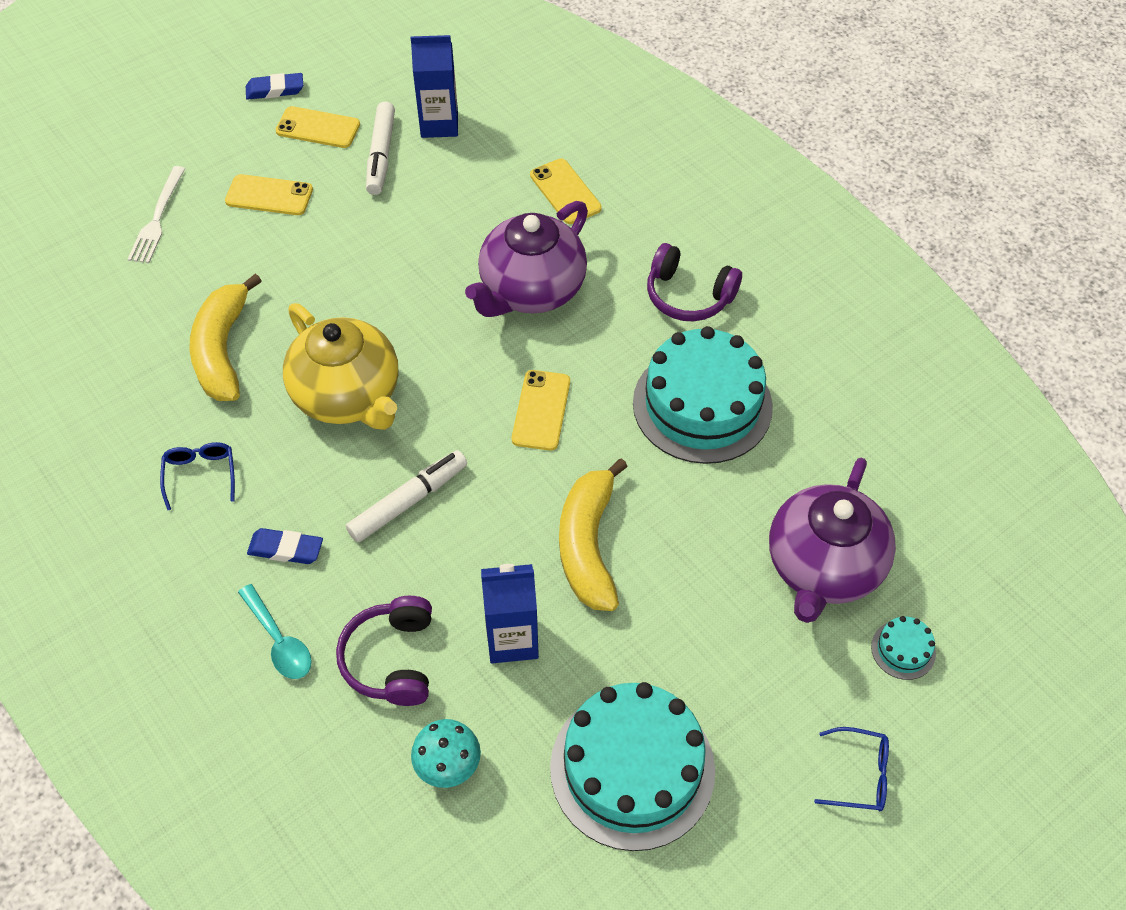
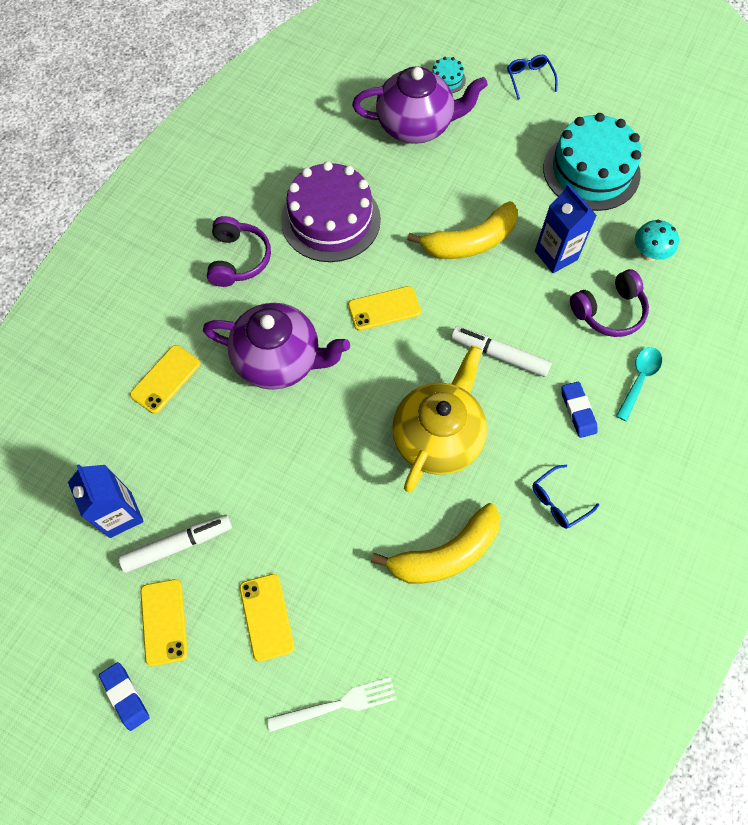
camera: 115 degrees left, 10 degrees up
(702, 405) = (330, 220): turquoise cake -> purple cake

